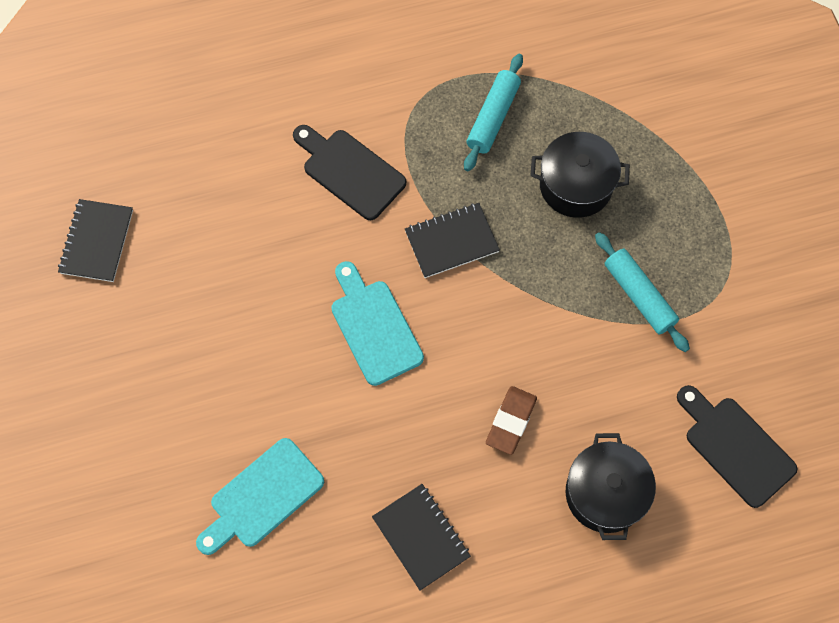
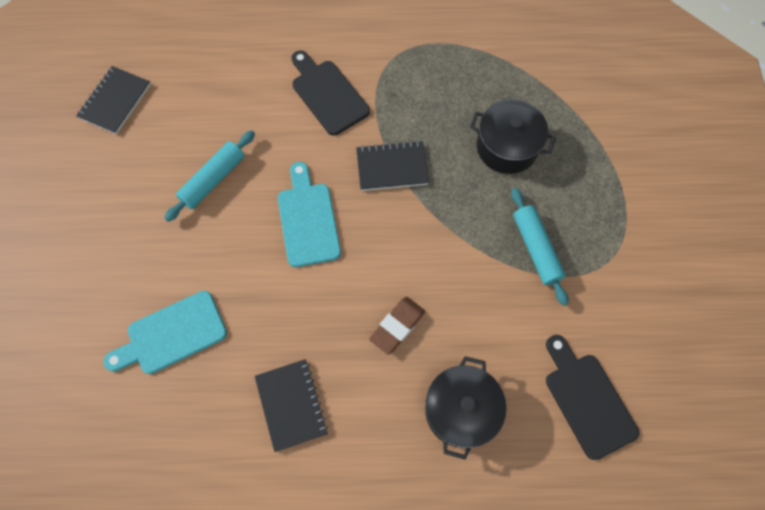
camera: 15 degrees right, 0 degrees up
(493, 117) = (454, 79): turquoise rolling pin -> turquoise rolling pin (213, 180)

